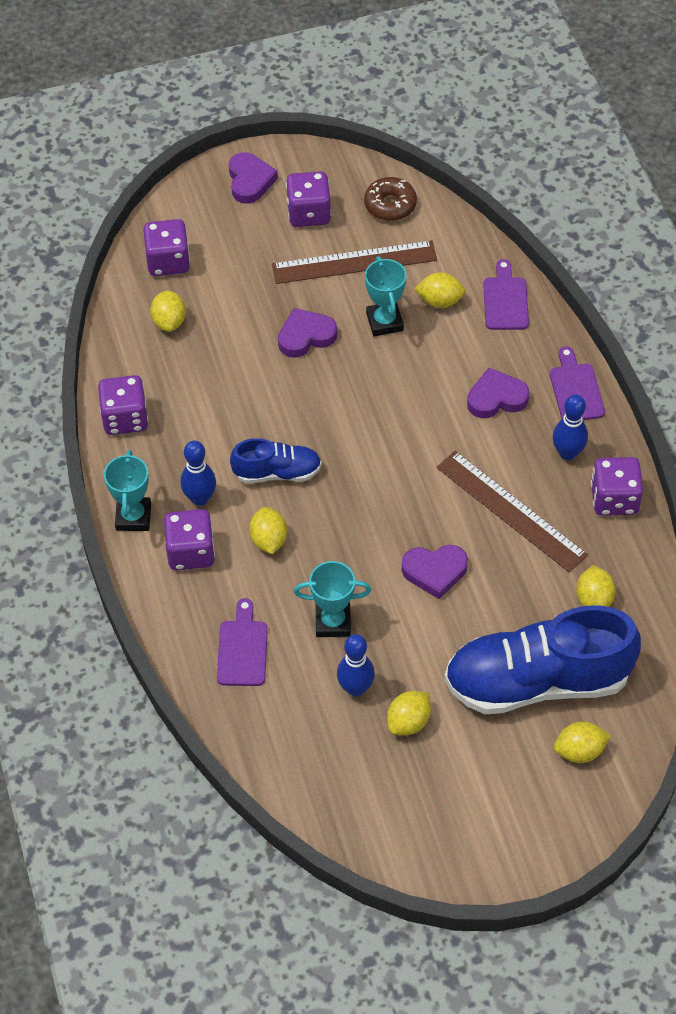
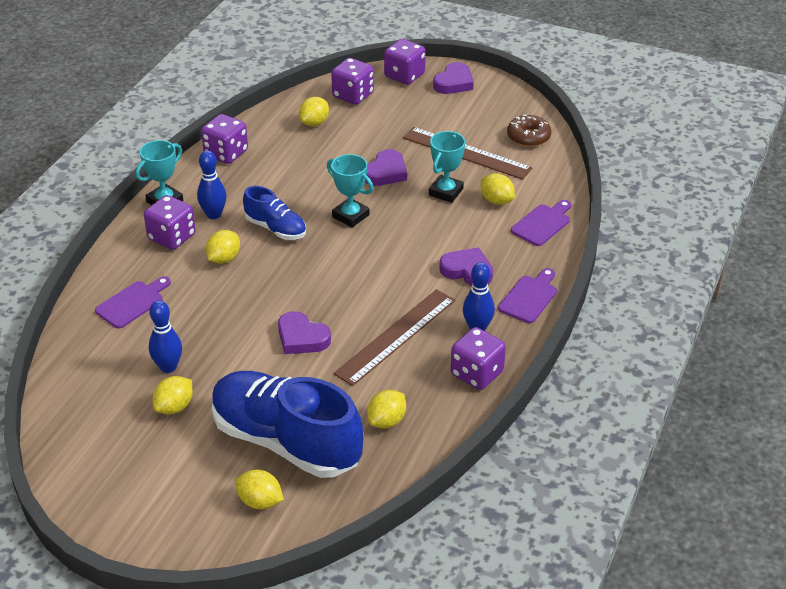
camera: 40 degrees right, 15 degrees down
(306, 336) = (386, 172): purple heart -> purple heart turned 105 degrees clockwise
(308, 213) = (470, 115): purple dice -> purple dice (404, 76)
(333, 622) = (203, 324): turquoise trophy -> turquoise trophy (350, 216)
(408, 722) = (174, 407): yellow lemon -> yellow lemon turned 45 degrees counterclockwise
(511, 511) = (396, 336): brown ruler -> brown ruler turned 45 degrees clockwise

